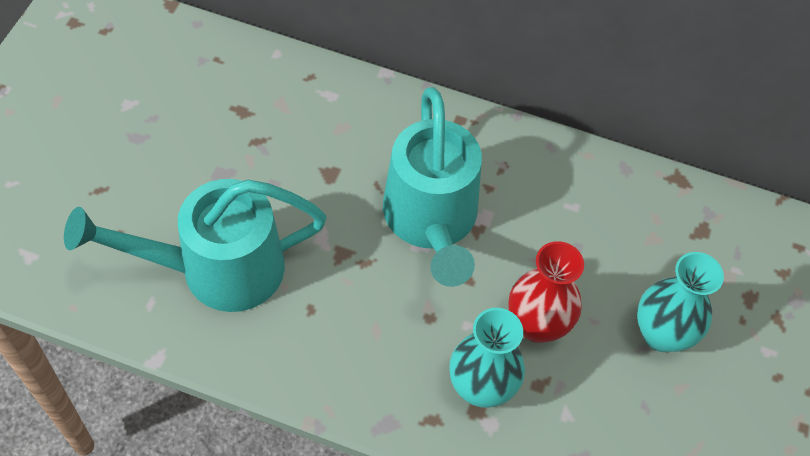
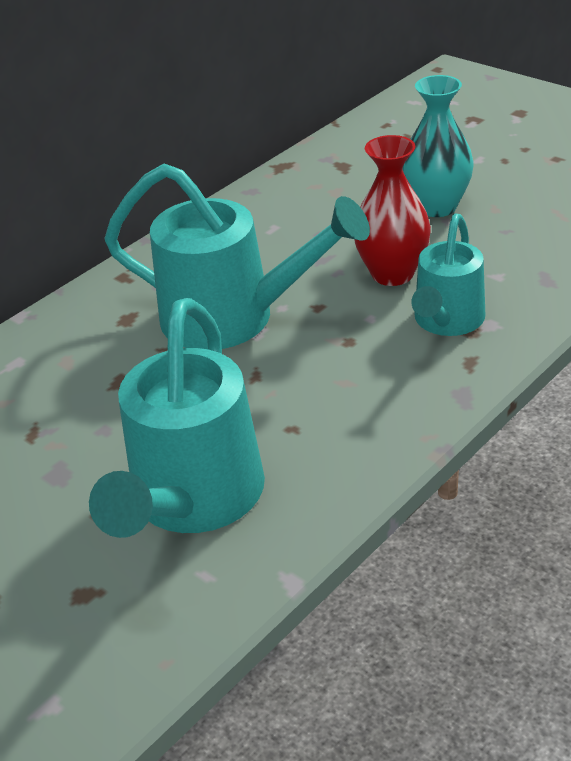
camera: 60 degrees left, 20 degrees down
(481, 387) = (446, 322): turquoise vase -> turquoise watering can

